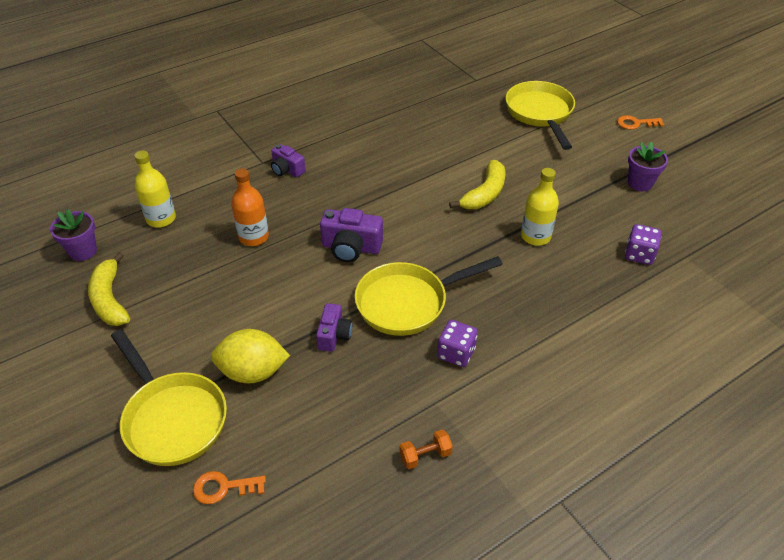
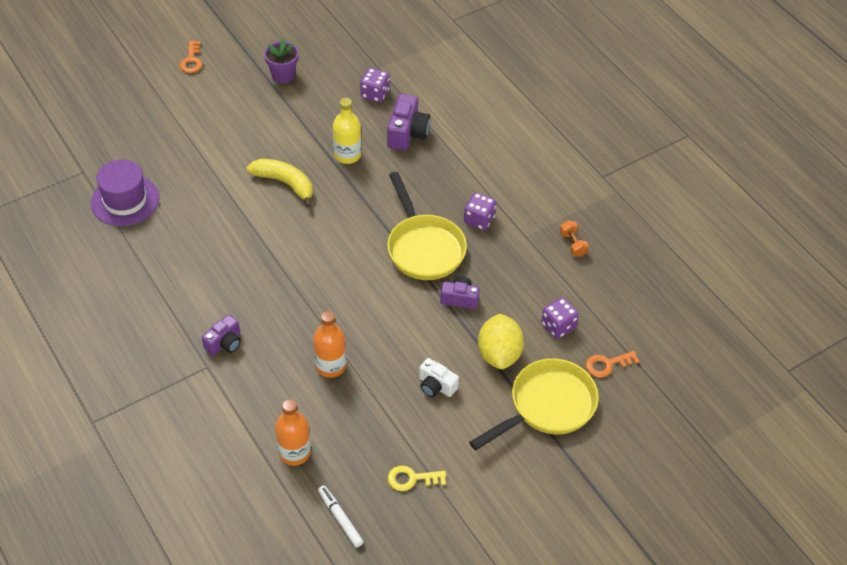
camera: 90 degrees left, 5 degrees up
(83, 251) = (340, 518): purple flower pot -> white marker
(110, 299) = (411, 479): yellow banana -> yellow key
(161, 219) = (294, 452): yellow bottle -> orange bottle
(217, 316) = (436, 386): none -> white camera
(223, 487) = (607, 365): orange key -> orange key turned 75 degrees clockwise
(289, 433) = (558, 326): none -> purple dice
(351, 247) = (352, 287): purple camera -> purple camera (407, 133)
(446, 103) = (125, 200): none -> purple hat
(540, 114) = (161, 127): yellow pan -> none

